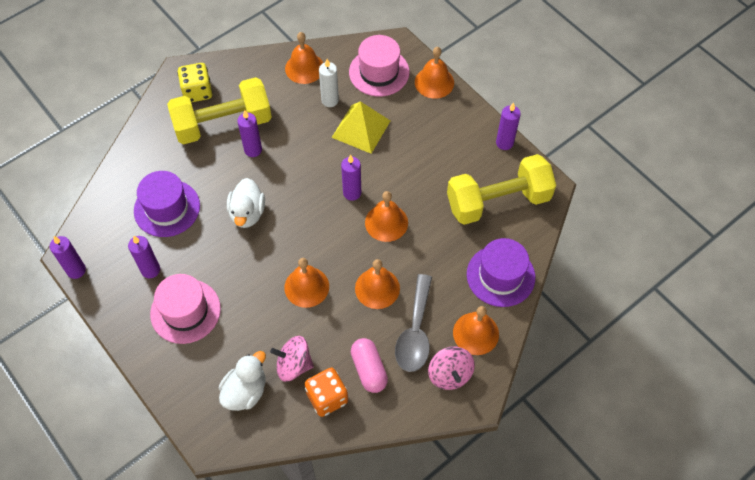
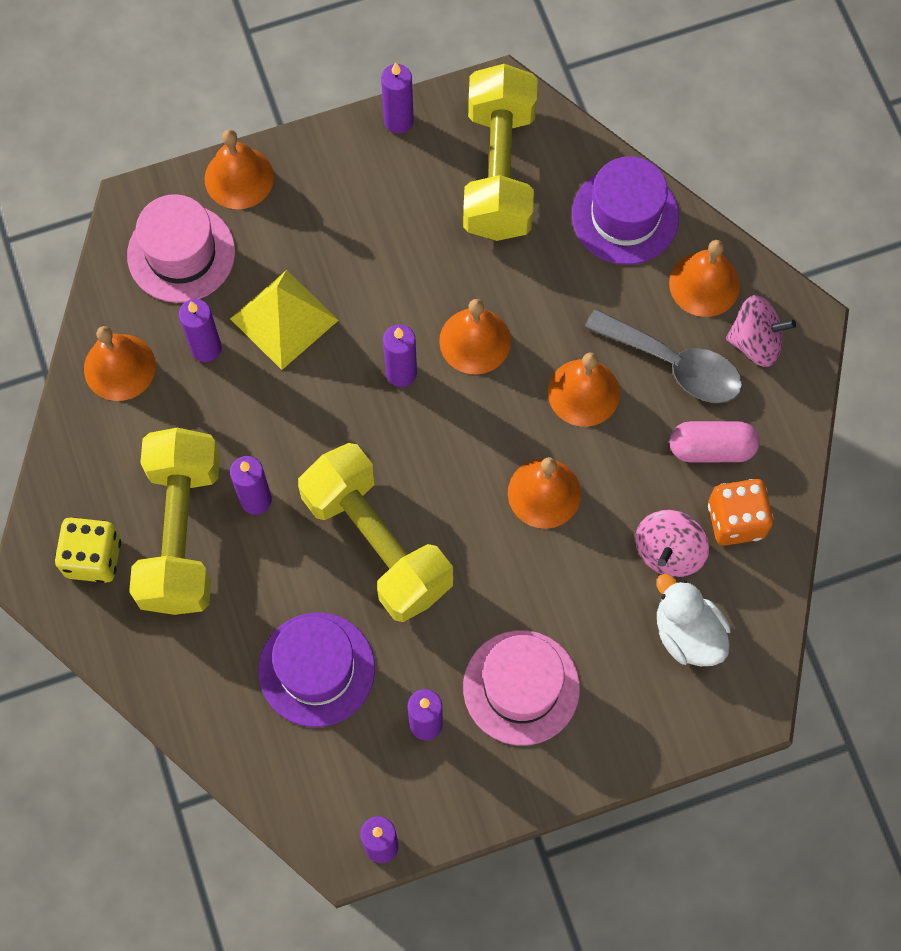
camera: 70 degrees left, 10 degrees up
(247, 213) = (377, 543): white duck -> yellow dumbbell
(330, 100) = (206, 348): white candle -> purple candle

